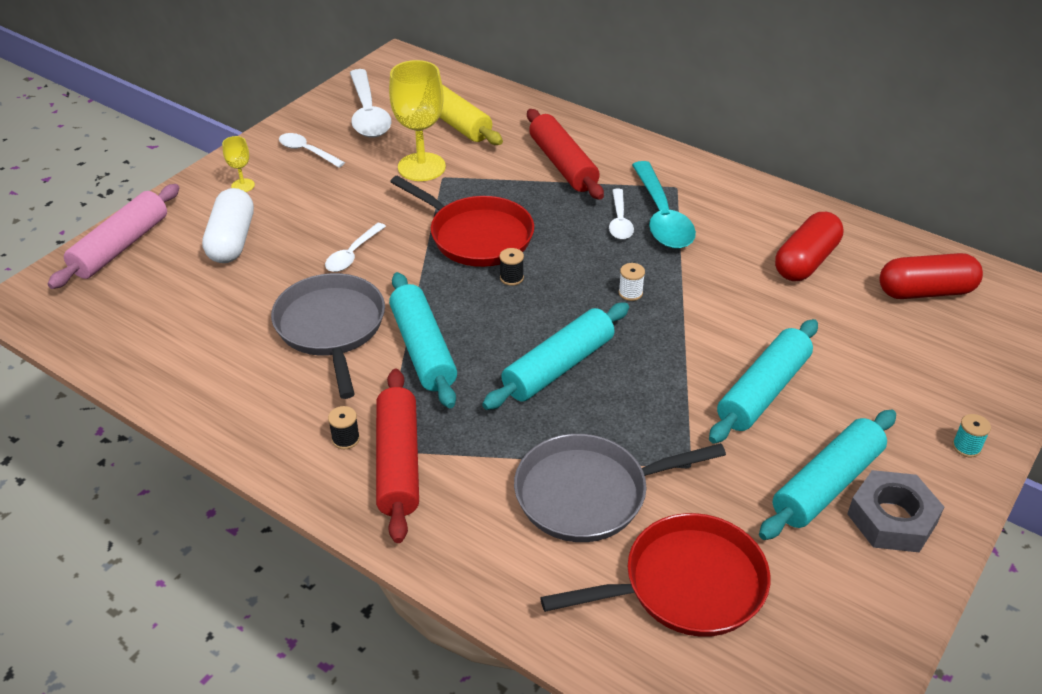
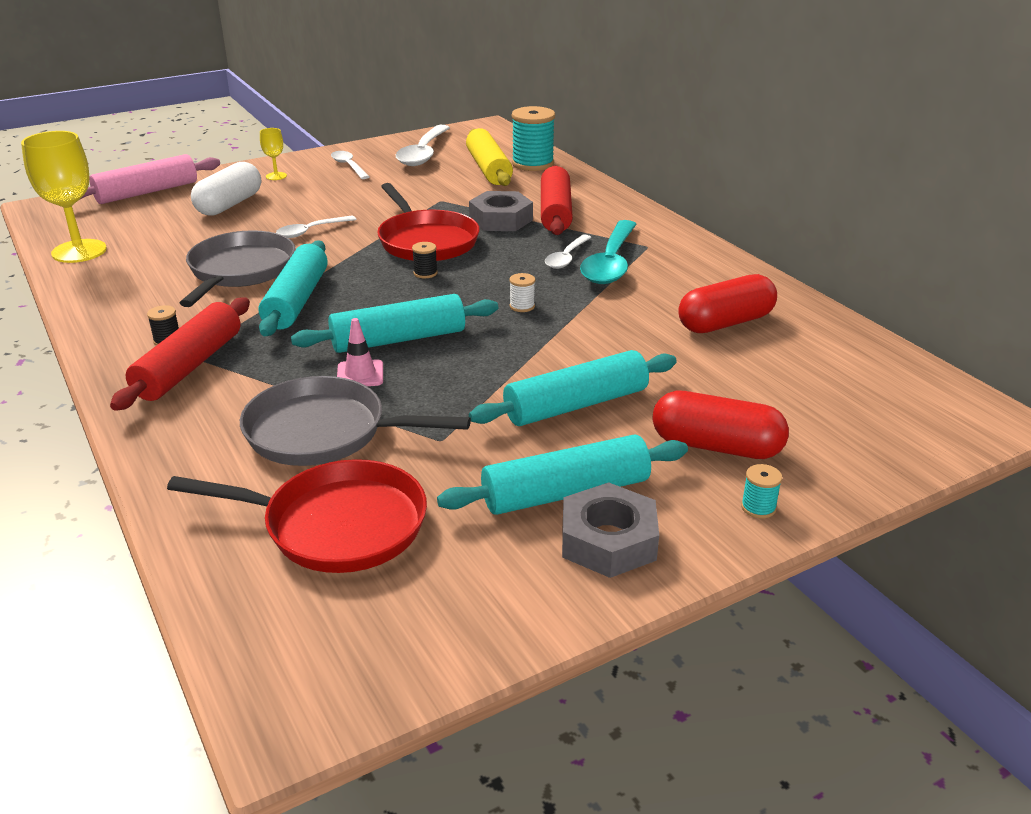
camera: 25 degrees right, 10 degrees down
(421, 167) = (430, 191): yellow goblet -> yellow goblet (79, 251)
(488, 103) = (532, 164): none -> turquoise spool
(521, 188) = (501, 219): none -> grey nut
(561, 419) = (360, 374): none -> pink traffic cone
(925, 292) = (838, 374): red capsule -> red capsule (716, 446)

